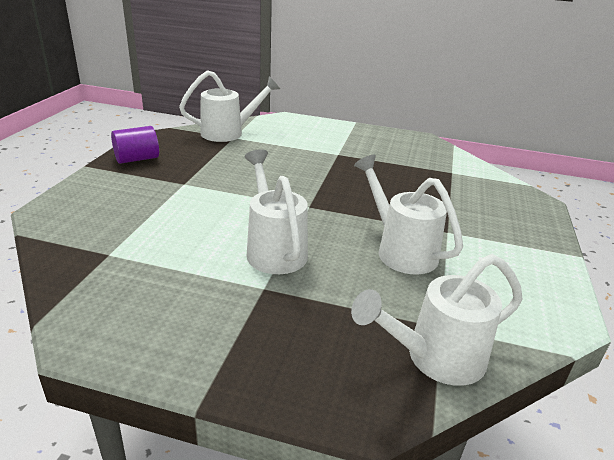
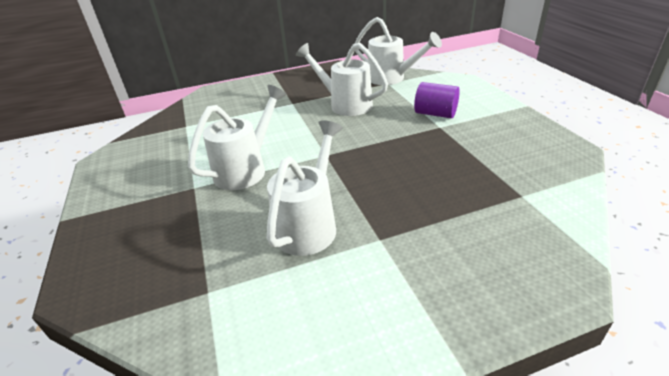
camera: 60 degrees right, 5 degrees up
(137, 159) = (302, 77): purple cylinder -> purple cylinder (435, 114)
(436, 358) = (160, 304): white watering can -> white watering can (345, 104)

